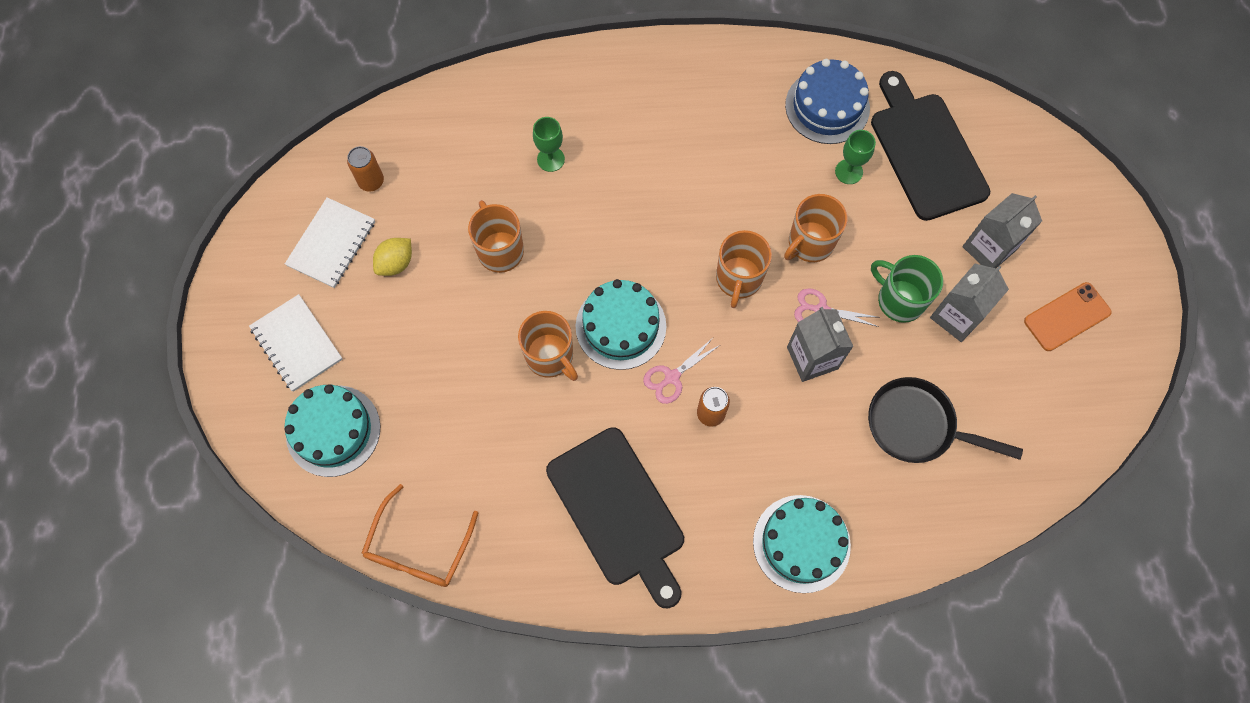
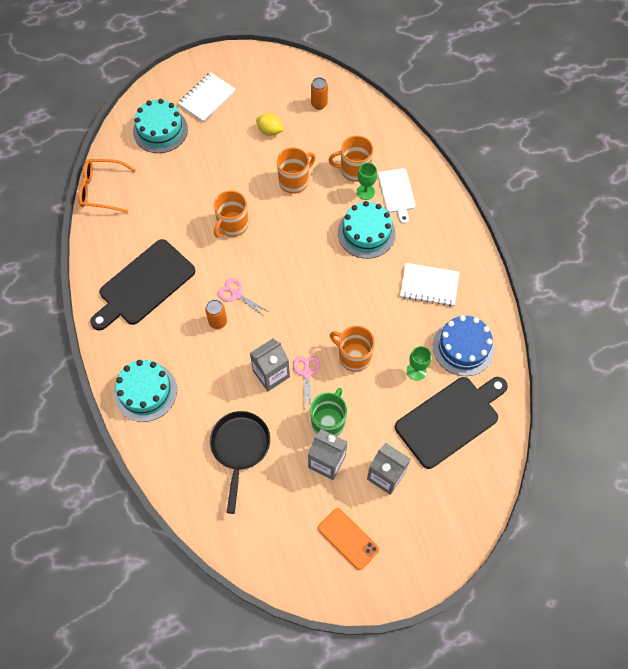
camera: 75 degrees right, 5 degrees down
(331, 244) = (273, 96): white notebook -> white notebook (429, 285)
(565, 119) = (397, 193): none -> white cutting board
(620, 326) = (262, 258): turquoise cake -> turquoise cake (366, 233)
(738, 279) = (314, 318): orange mug -> orange mug (354, 170)

